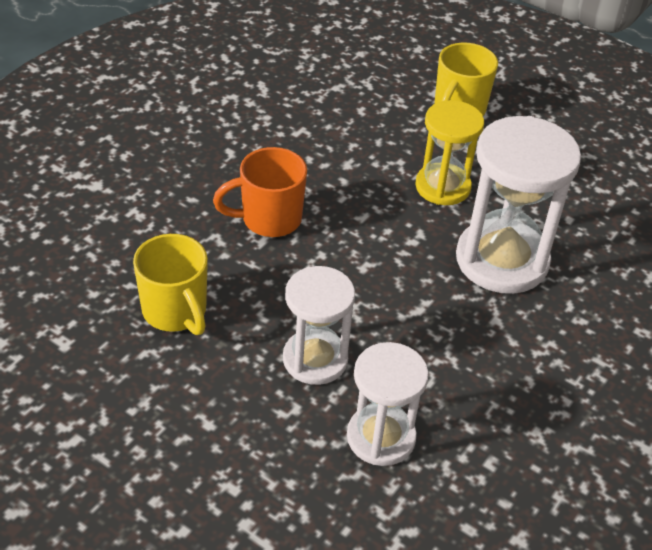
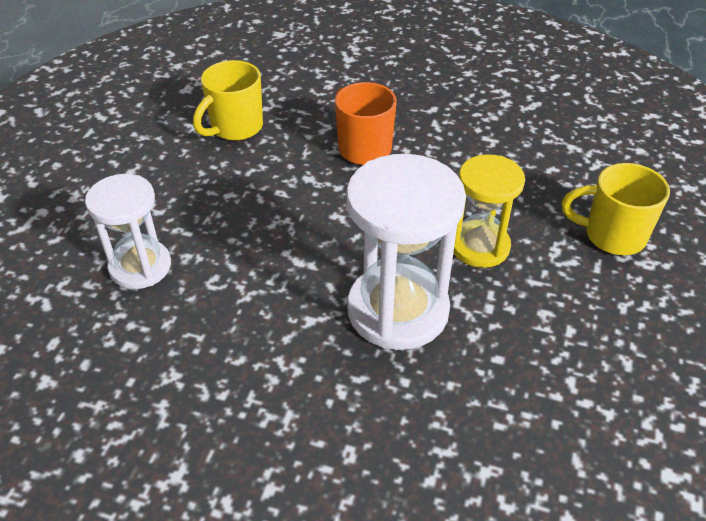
camera: 75 degrees right, 0 degrees up
(315, 359) = (213, 210): white hourglass -> none

